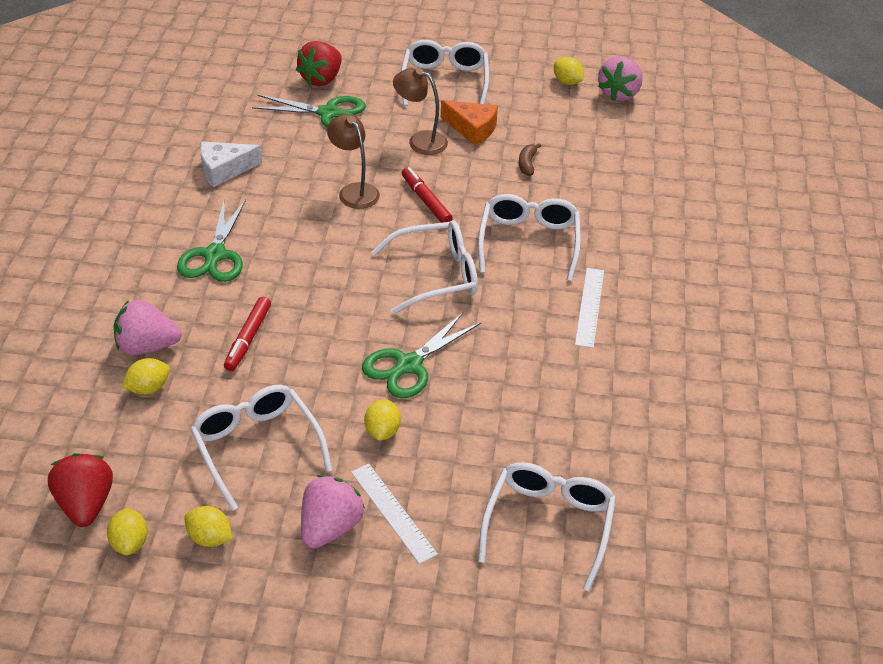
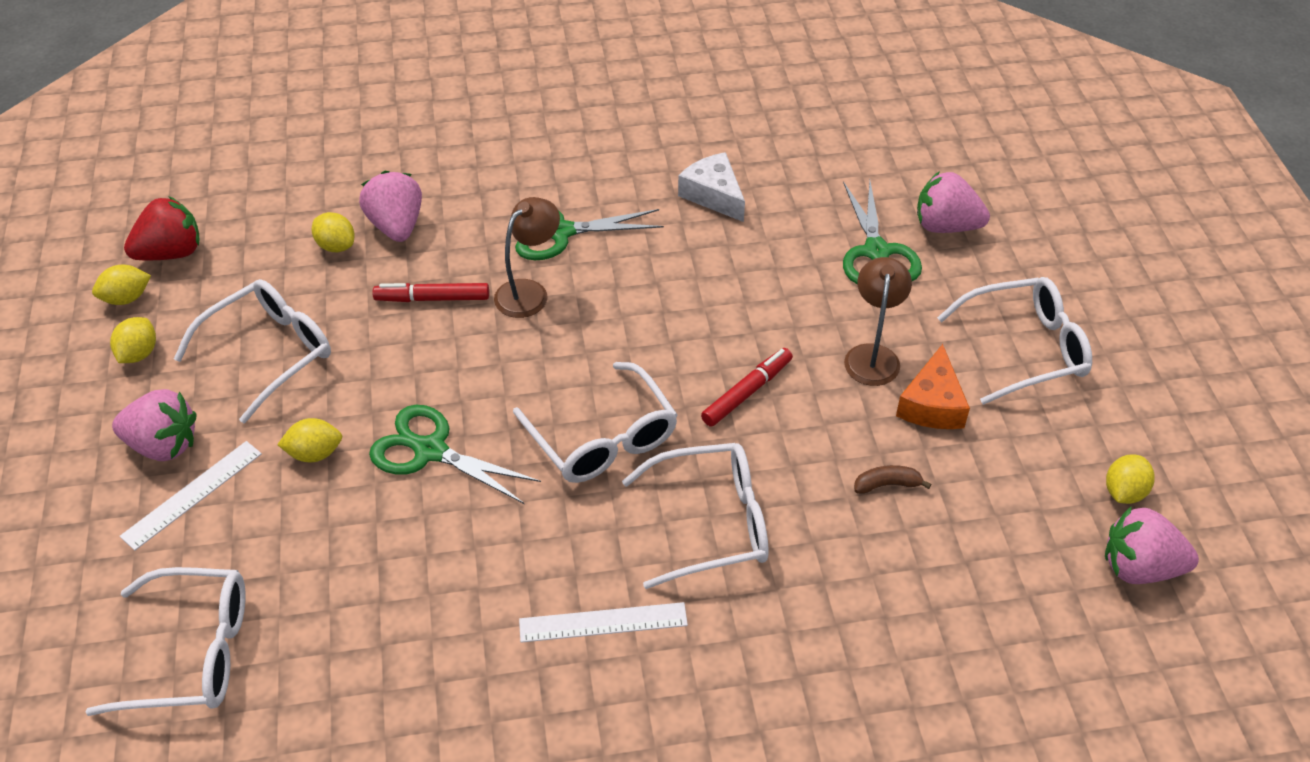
camera: 75 degrees right, 5 degrees up
(321, 79) = (945, 226): red strawberry -> pink strawberry
(354, 191) = (732, 318): brown lamp -> brown lamp (529, 292)

